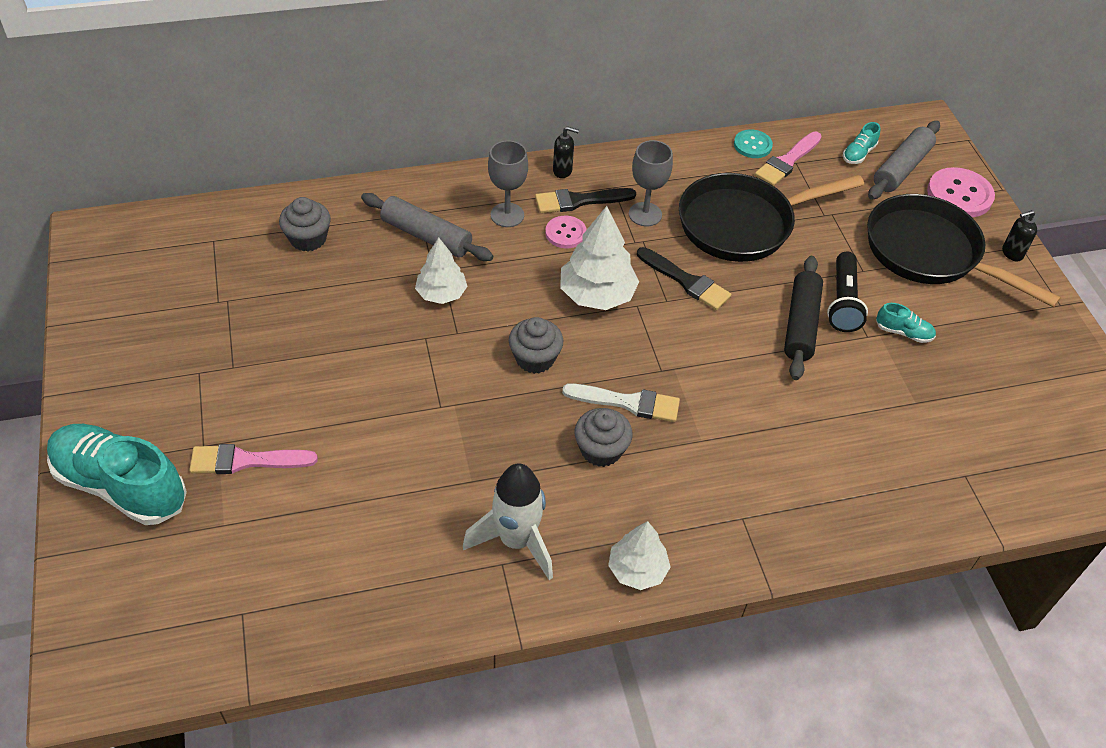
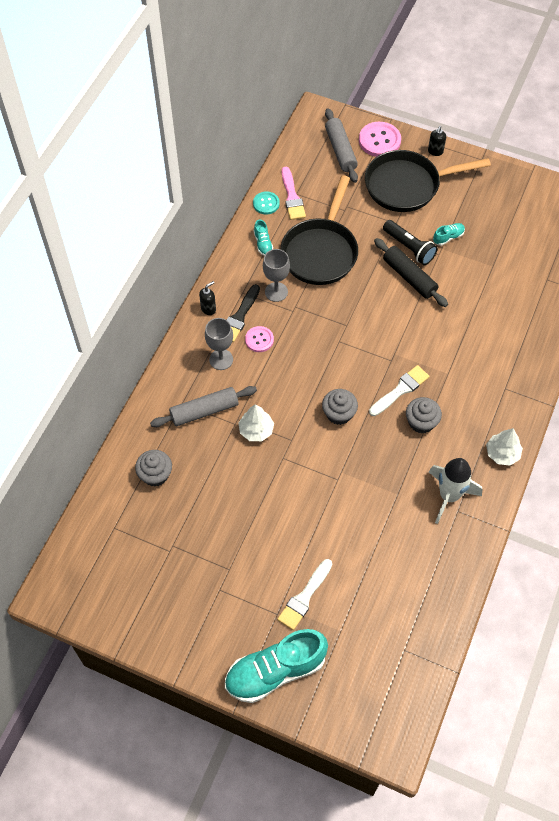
camera: 50 degrees left, 10 degrees up
(246, 461) = (304, 597): pink brush -> white brush
(597, 295) = (317, 355): white tree -> none
(686, 281) = (340, 307): black brush -> none
(858, 154) = (314, 160): turquoise shoe -> turquoise shoe (263, 243)

